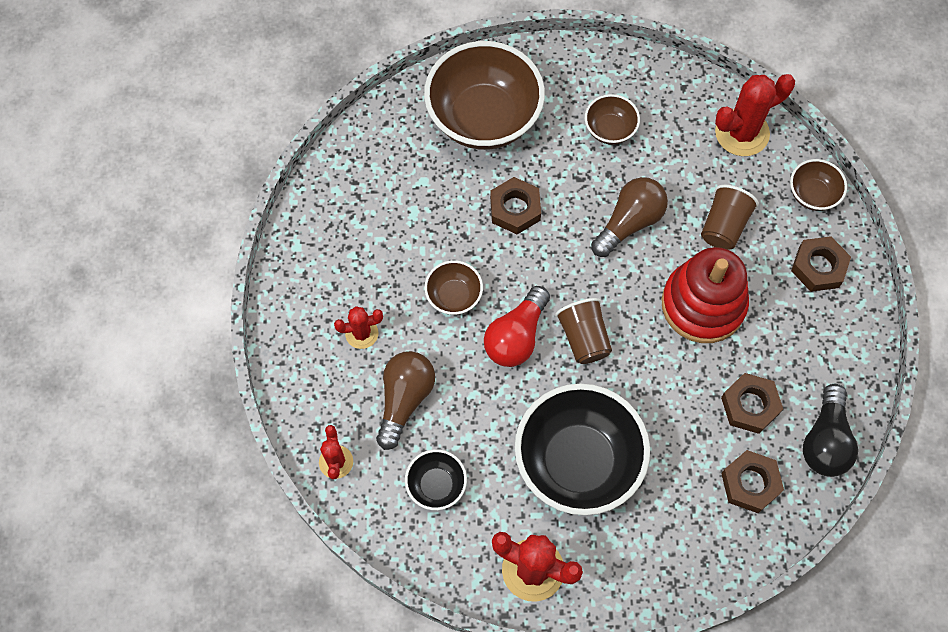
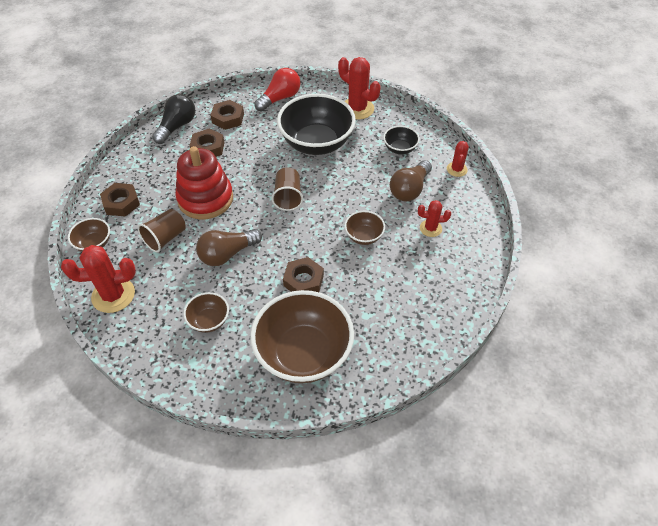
camera: 165 degrees left, 15 degrees down
(516, 336) = (330, 206): red light bulb -> red light bulb (280, 98)

